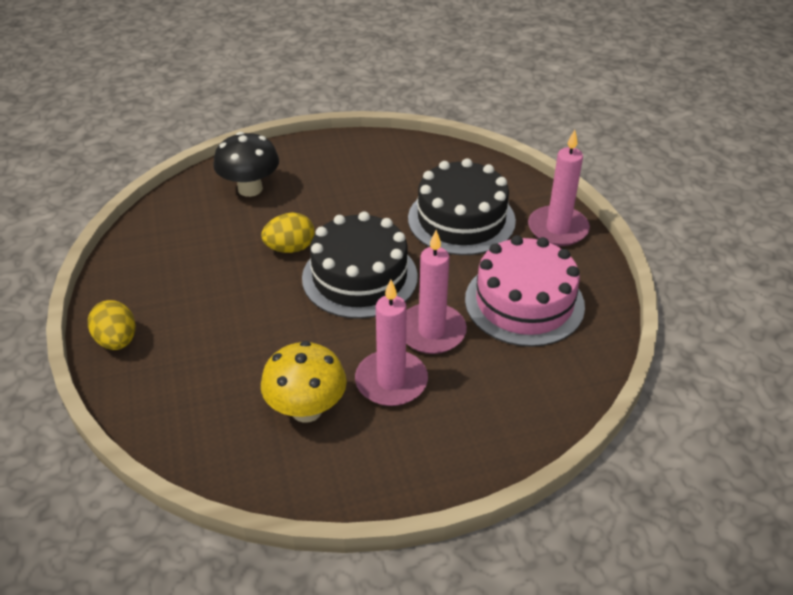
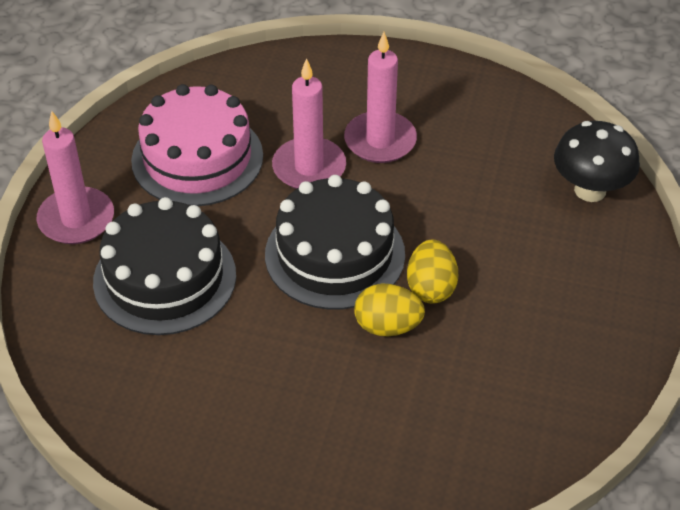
camera: 150 degrees left, 5 degrees up
(117, 341) = (628, 288): yellow egg -> yellow egg (431, 288)
(250, 189) = (386, 451): black mushroom -> black mushroom (590, 190)
(306, 409) = (469, 148): yellow mushroom -> none

